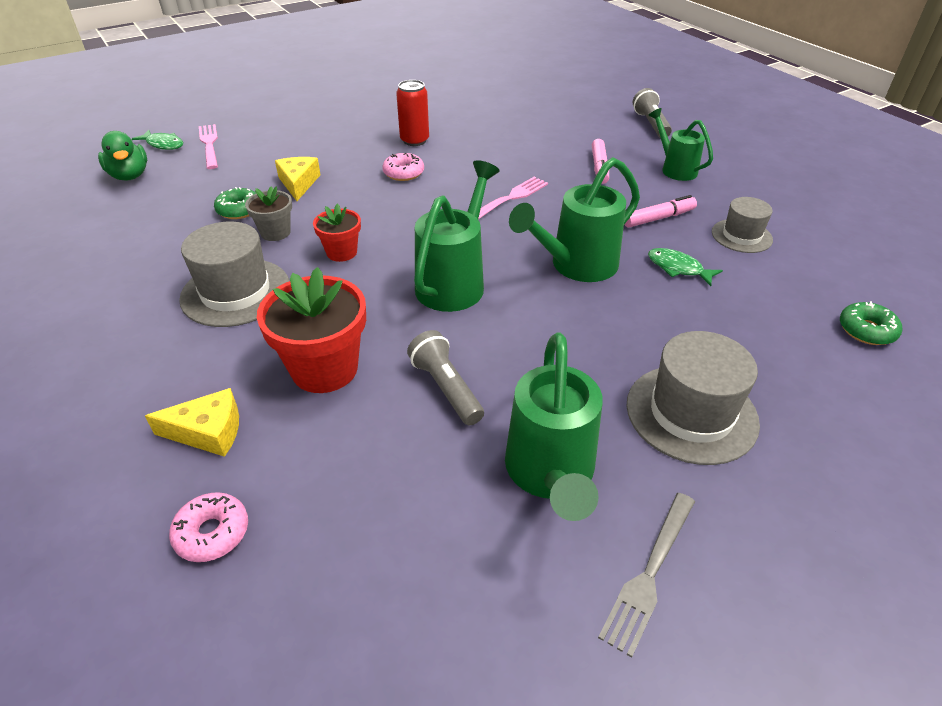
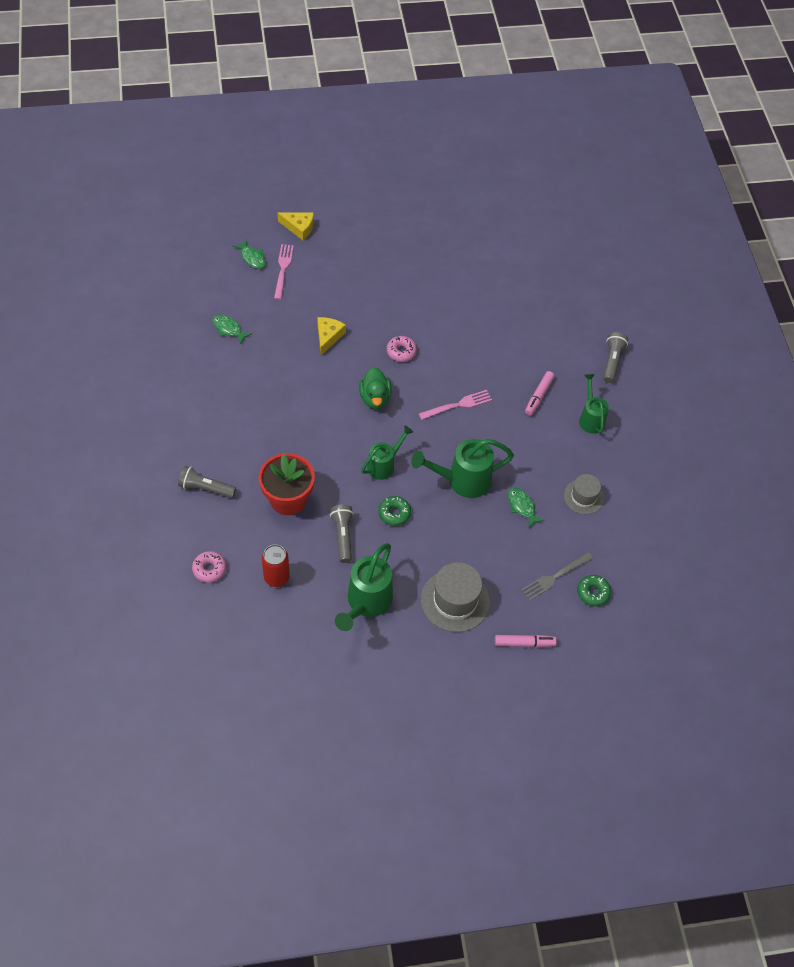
camera: 20 degrees right, 15 degrees up
(130, 176) = (223, 287): green duck -> green duck (375, 398)
(149, 209) = (228, 329): none -> green fish
(165, 400) = (206, 488): none -> grey flashlight
(208, 432) = (221, 515): yellow cheese -> yellow cheese (299, 228)
(235, 292) = (260, 425): grey hat -> none
(239, 210) = (282, 351): green donut -> green donut (394, 513)
(275, 232) = (297, 381): grey flower pot -> none
(341, 252) = (330, 415): red flower pot -> none
(414, 140) = (426, 317): red can -> red can (276, 577)
(454, 282) = (384, 465): green watering can -> green watering can, size x0.63
(649, 573) = (380, 663): grey fork -> grey fork (555, 577)
(658, 218) = (542, 461): pink marker -> pink marker (524, 643)

